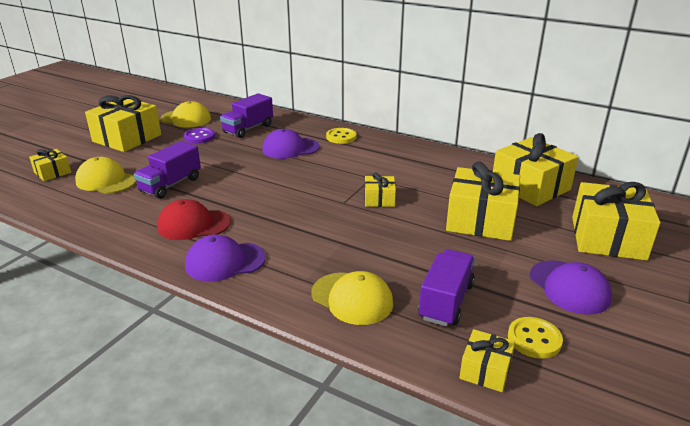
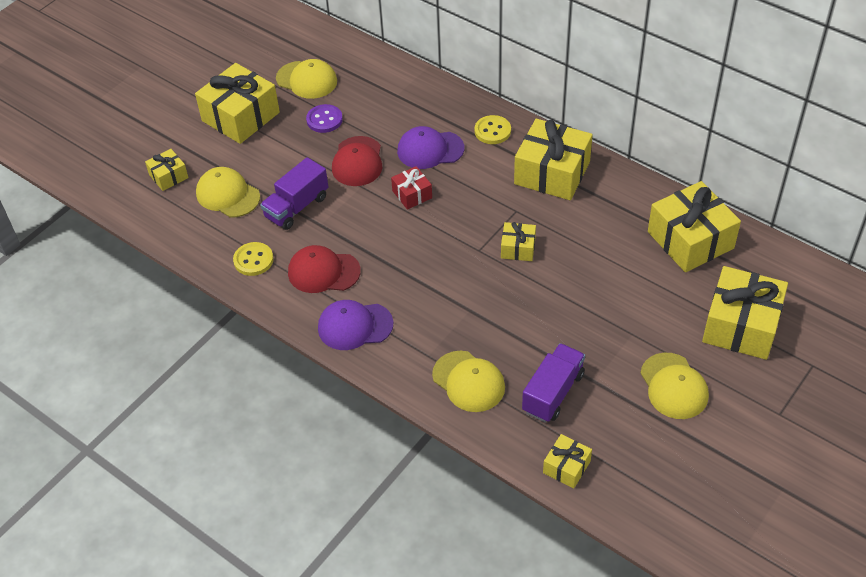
camera: 10 degrees right, 20 degrees up
(227, 157) = (357, 162): none -> red cap
(248, 129) = (382, 106): purple truck -> none
(277, 173) = (412, 194): none -> red gift
(480, 220) = (618, 289): yellow gift -> yellow gift (552, 173)
(534, 339) = (618, 441): yellow button -> yellow button (253, 260)
(569, 287) = (674, 386): purple cap -> yellow cap

